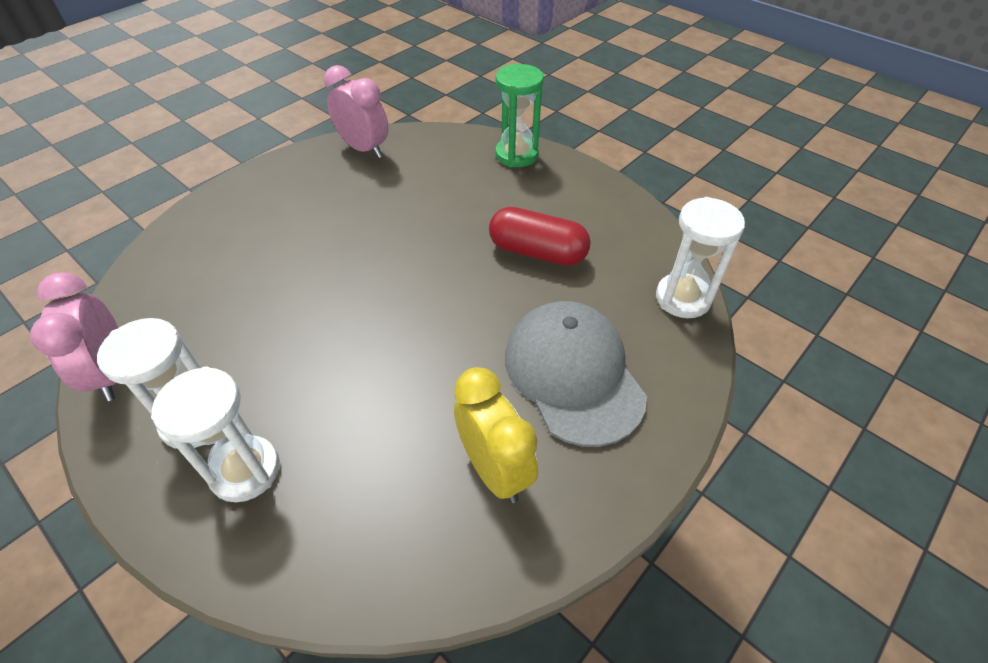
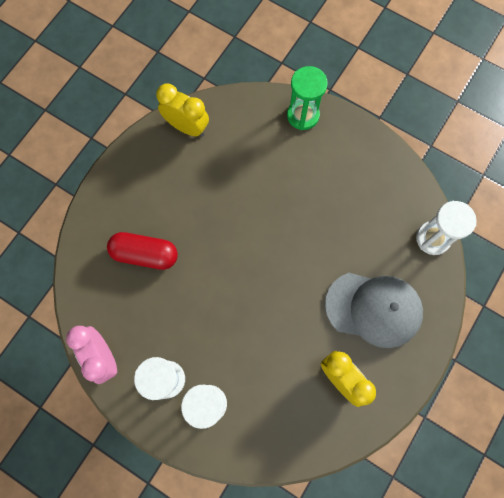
camera: 10 degrees left, 25 degrees up
(364, 149) = (187, 127): pink clock -> yellow clock
(537, 252) = (336, 213): red capsule -> red capsule (145, 254)
(573, 374) = (373, 309): grey cap -> grey cap turned 135 degrees clockwise

